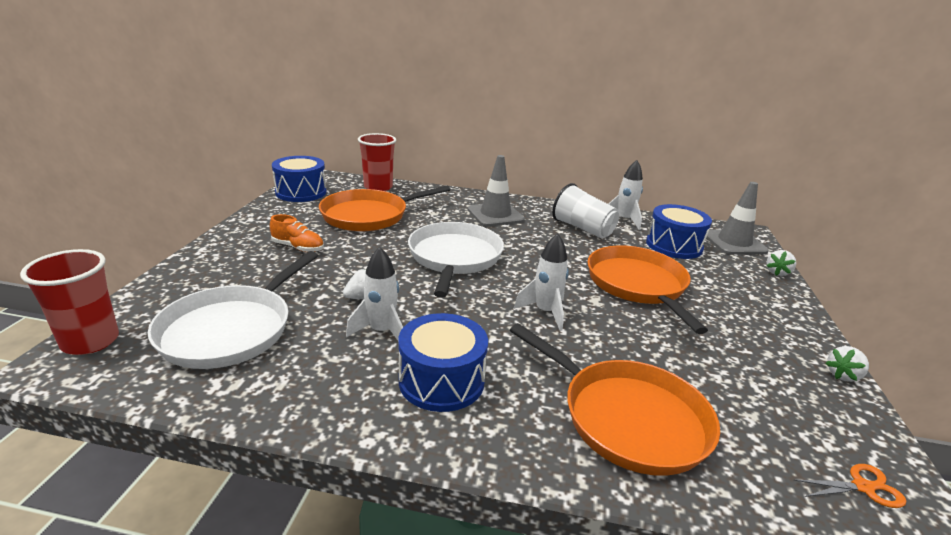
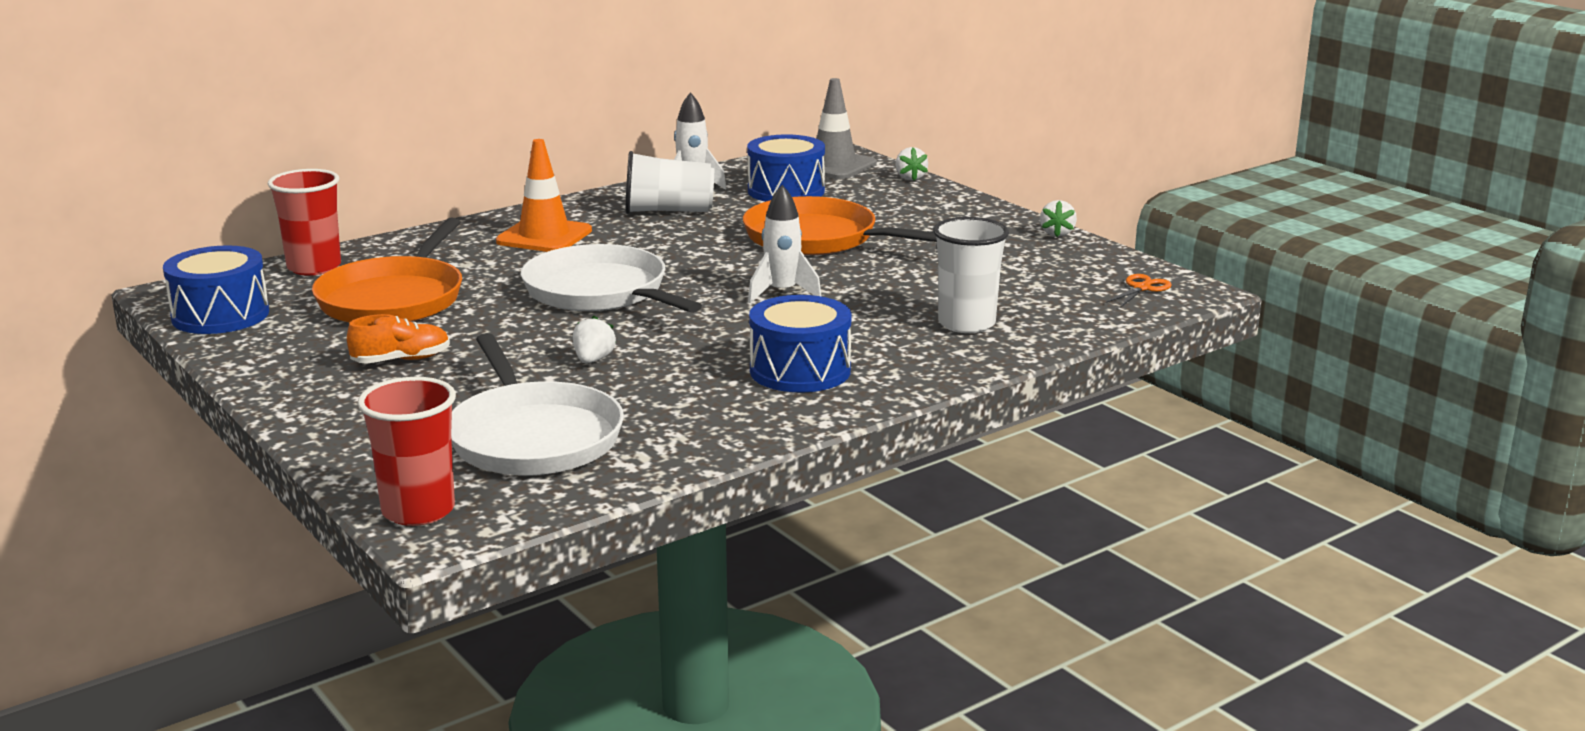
camera: 45 degrees left, 5 degrees down
(381, 331) = (676, 370): white rocket -> none
(495, 215) = (544, 236): grey traffic cone -> orange traffic cone
(628, 418) = (966, 324): orange pan -> white cup

